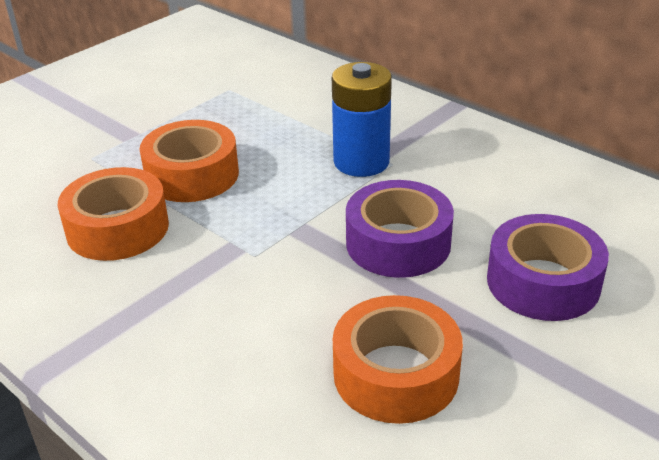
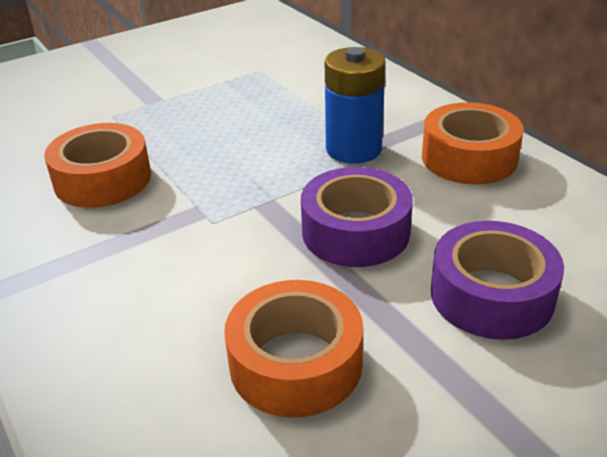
camera: 15 degrees right, 0 degrees up
(192, 175) = (191, 141): orange tape -> orange tape (469, 158)

